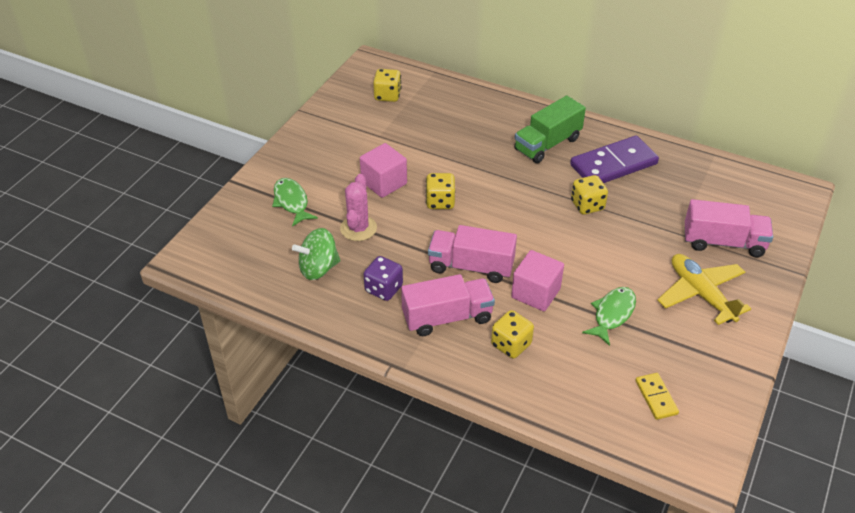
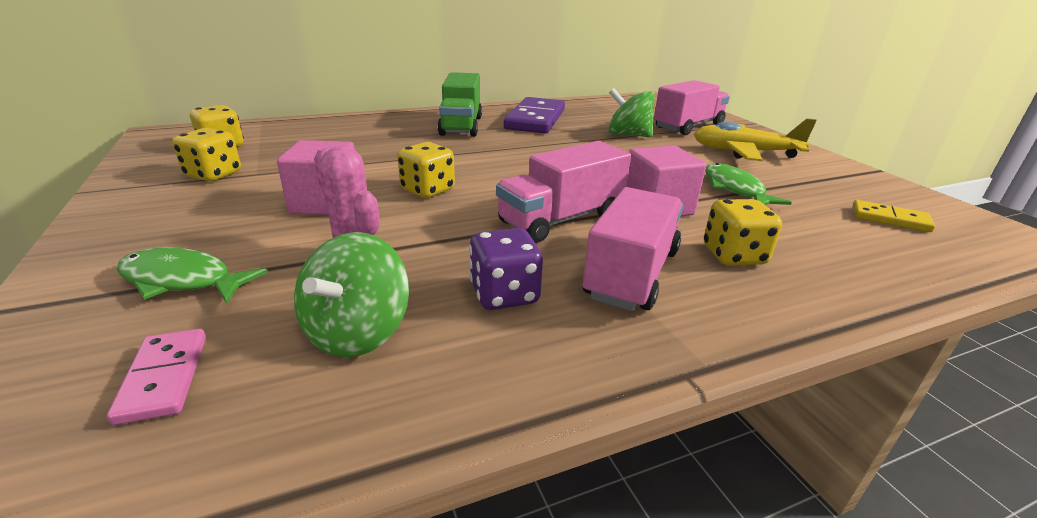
camera: 50 degrees left, 15 degrees down
(255, 246) = (164, 377): none -> pink domino
(587, 205) = (566, 143): yellow dice -> yellow dice (214, 175)
(650, 223) = (628, 135): none -> green spinning top

